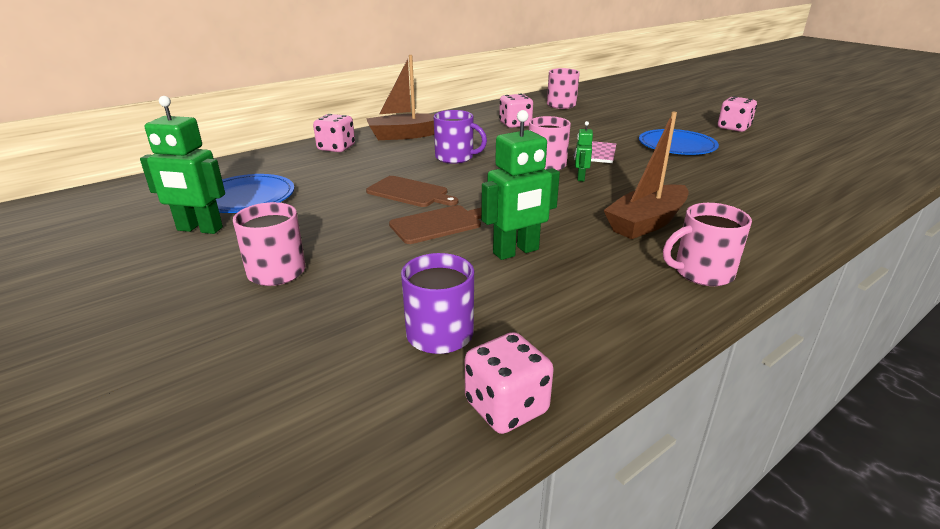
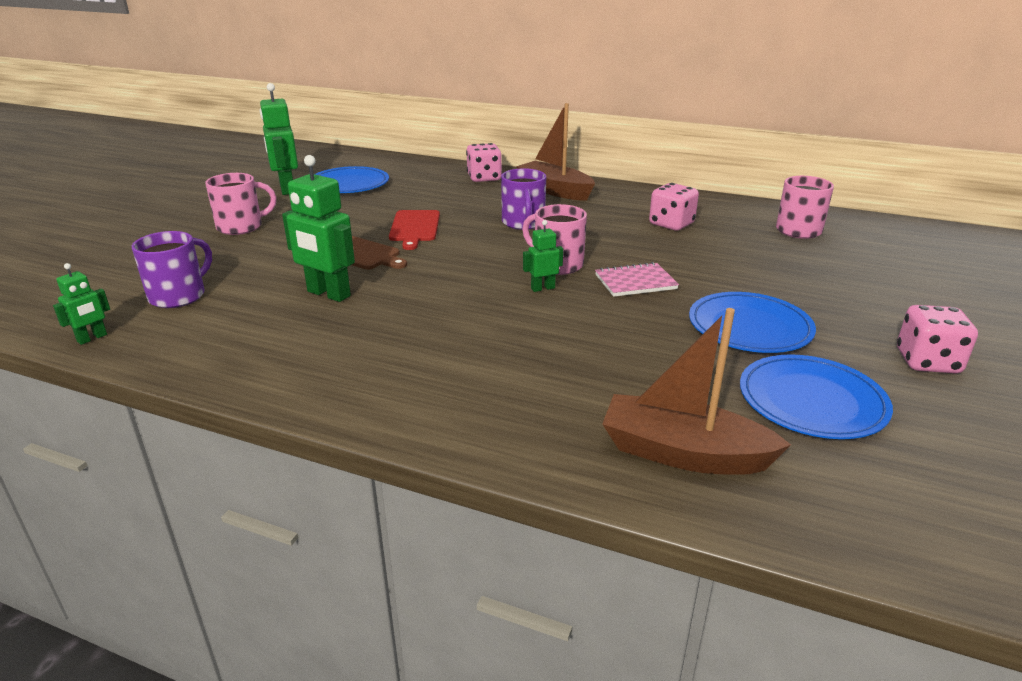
camera: 60 degrees right, 0 degrees up
(410, 192) = (415, 227): brown cutting board -> red cutting board
(506, 407) = (92, 338): pink dice -> green robot
(646, 223) = (450, 343): brown boat -> brown boat (683, 453)
(701, 273) = (346, 389): pink mug -> none
(764, 156) = (811, 401): none -> blue plate

